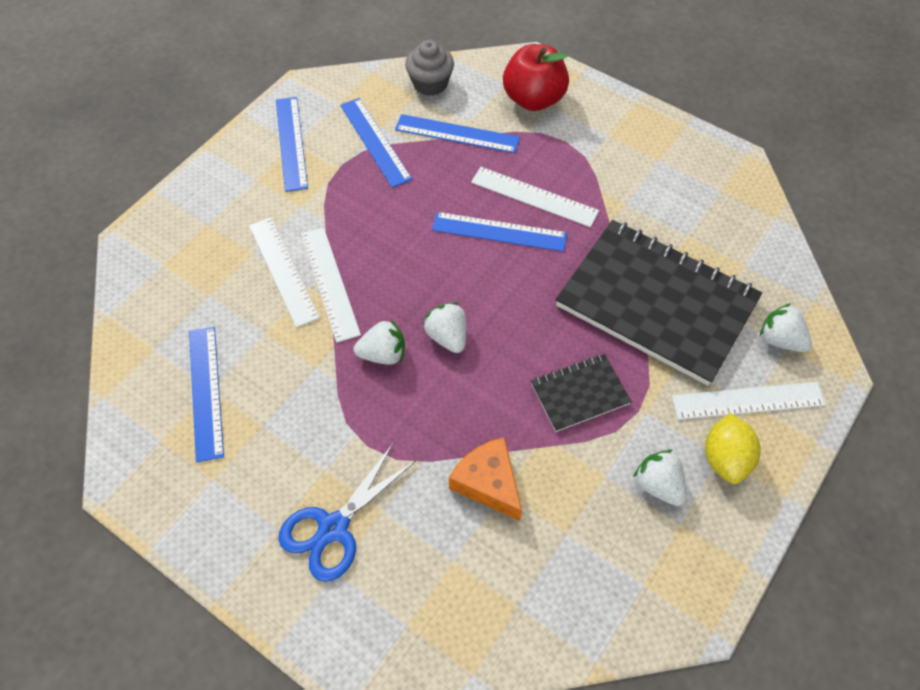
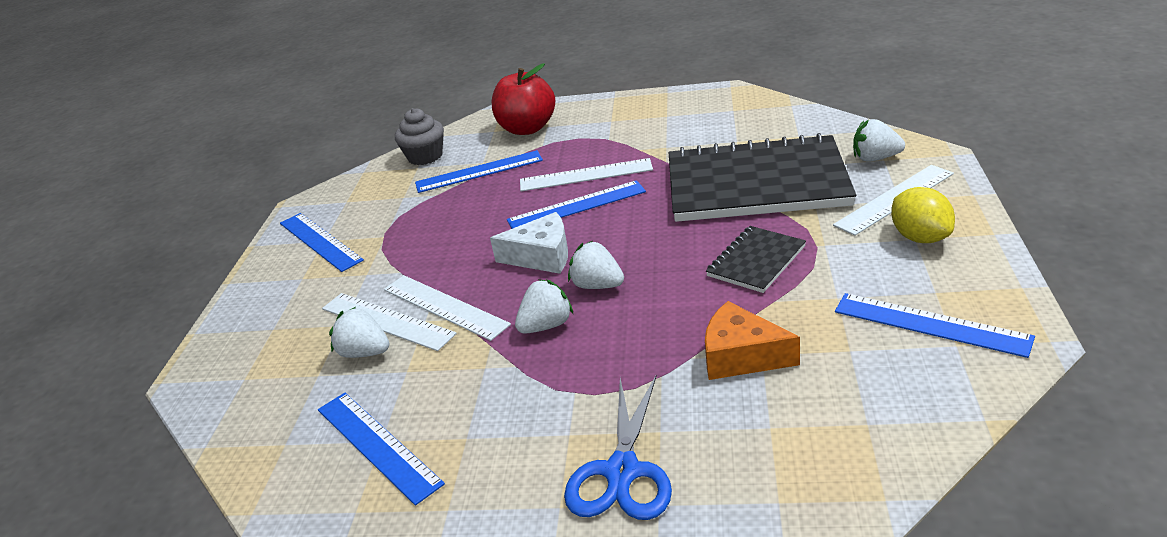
camera: 25 degrees left, 25 degrees down
(375, 141) = (405, 206): blue ruler -> blue ruler (930, 324)
(432, 274) = (542, 256): none -> white cheese
(658, 485) = (888, 279): white strawberry -> white strawberry (365, 352)

